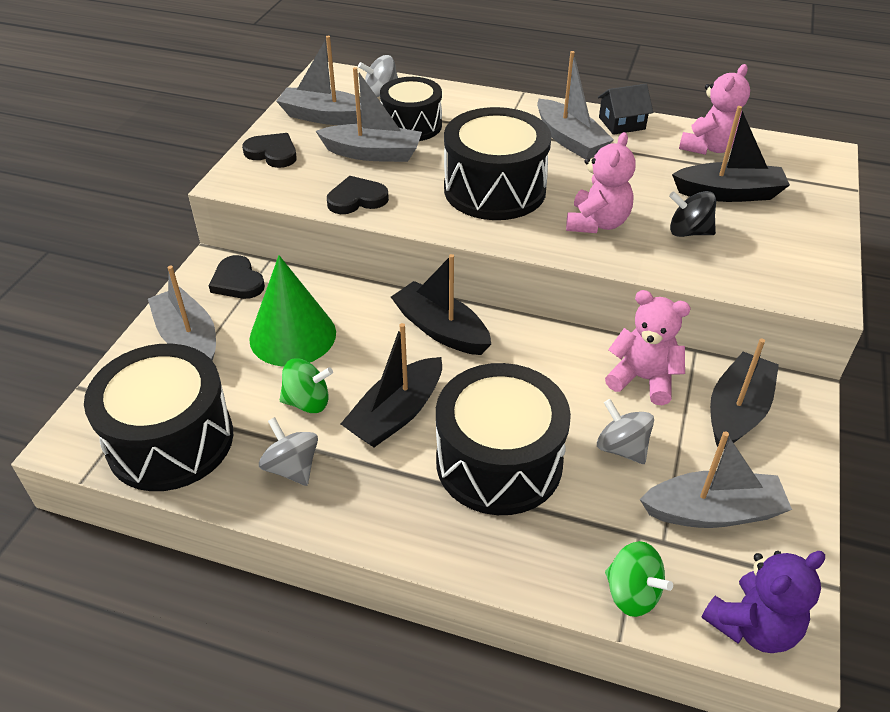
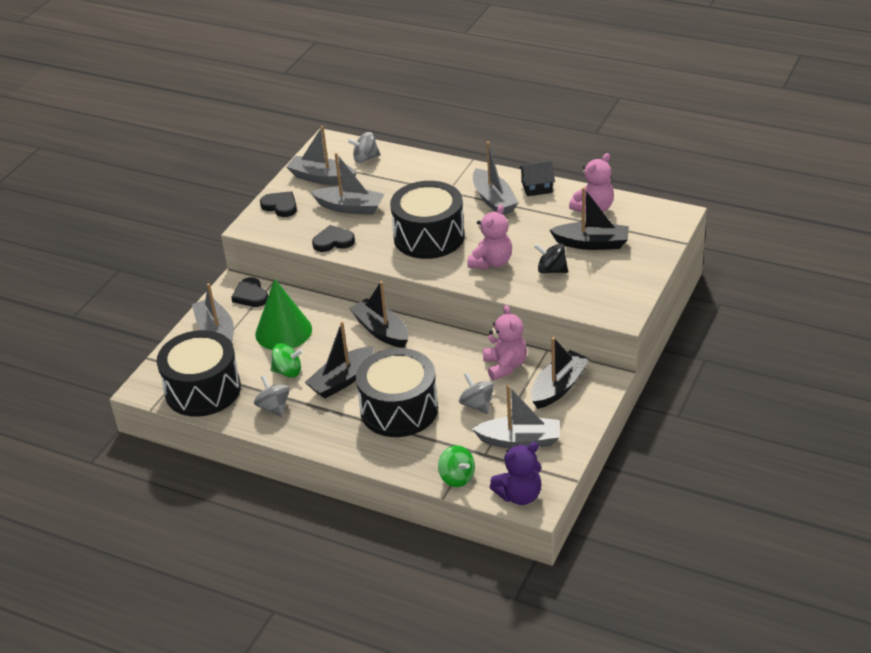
camera: 10 degrees right, 5 degrees down
(411, 125) = (382, 186): black drum -> none
(643, 379) = (505, 366): pink teddy bear -> pink teddy bear turned 45 degrees clockwise

